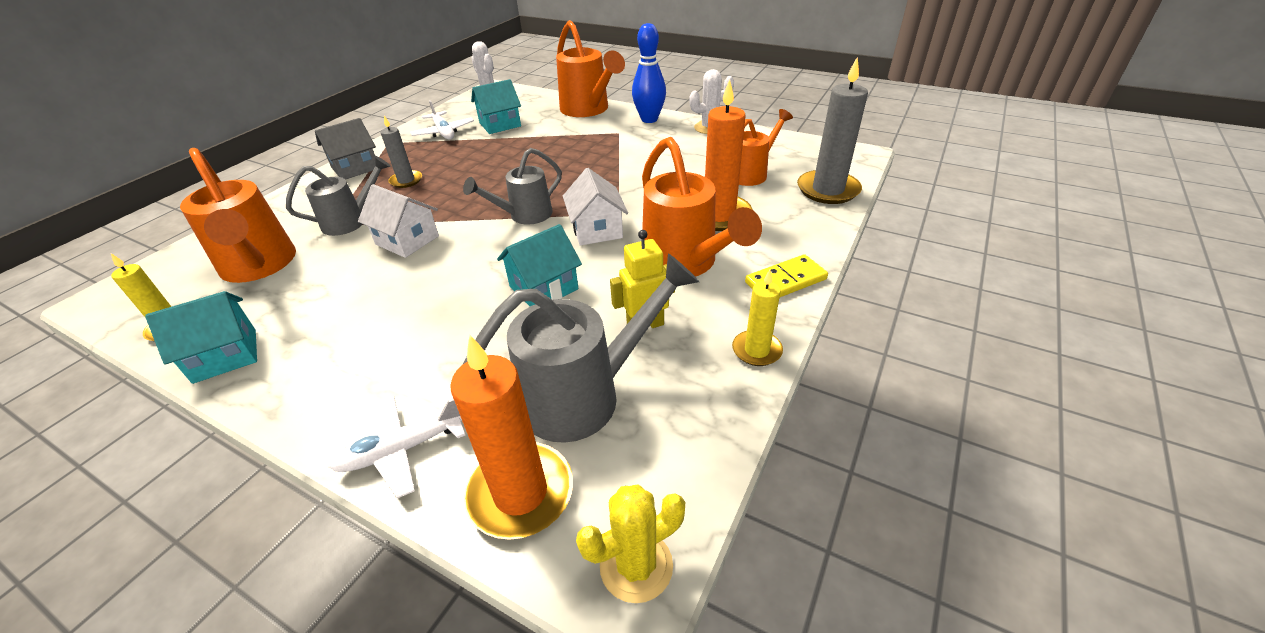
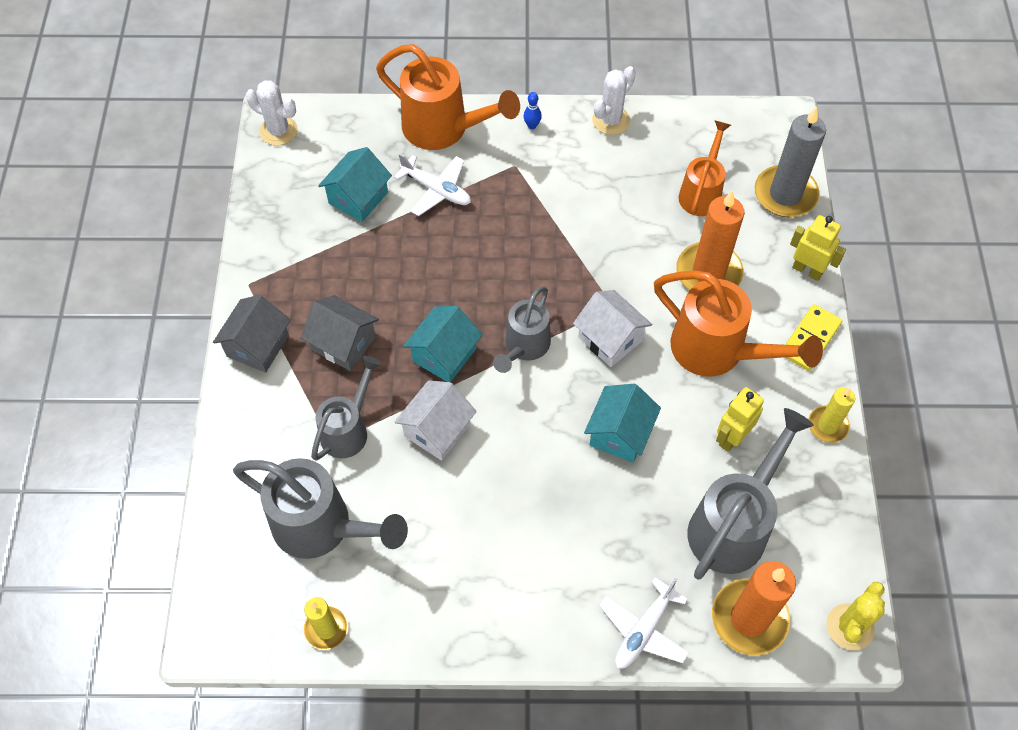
camera: 30 degrees left, 20 degrees up
(225, 355) = (413, 628): turquoise house -> turquoise house (444, 355)
(260, 266) = (321, 527): orange watering can -> grey watering can
(406, 180) = (343, 343): grey candle -> grey house
(407, 240) = (437, 430): white house -> white house turned 60 degrees counterclockwise
(444, 132) = (300, 238): white plane -> white plane (437, 190)
(649, 119) = (532, 125): blue bowling pin -> blue bowling pin, size x0.43
(816, 237) = (807, 270): none -> yellow robot

